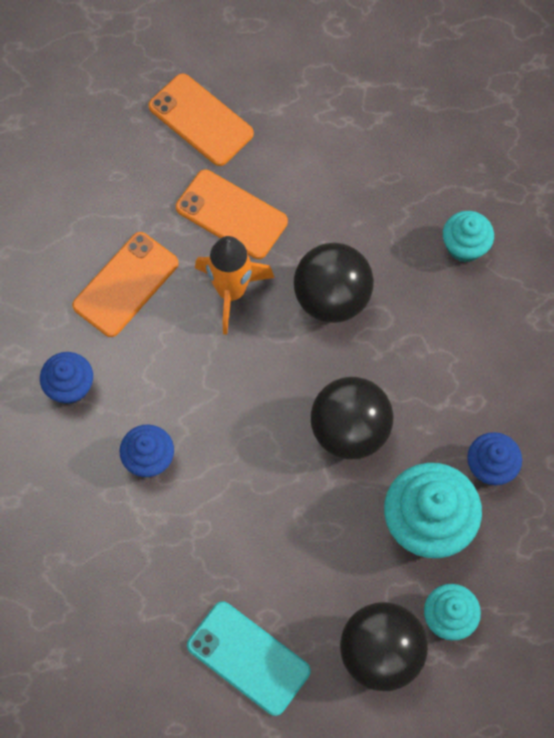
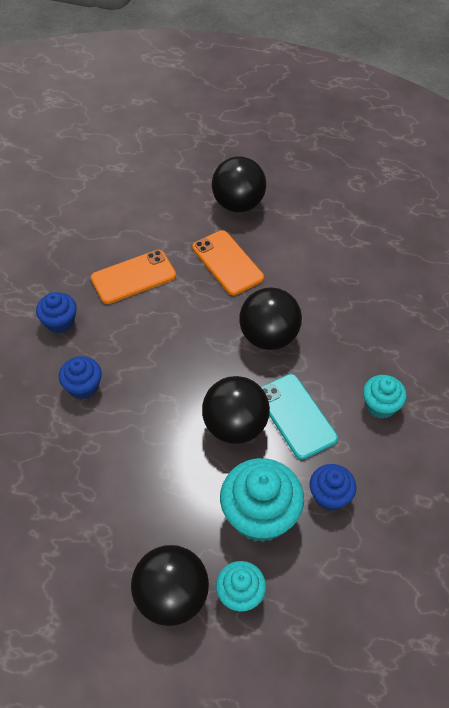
camera: 25 degrees right, 15 degrees down
(201, 120) = (238, 204): orange phone -> black ball
(231, 292) = (201, 307): orange rocket -> none
(248, 658) = (70, 553): turquoise phone -> turquoise phone (296, 416)
(464, 246) = (383, 340): turquoise cupcake -> turquoise cupcake (380, 405)

